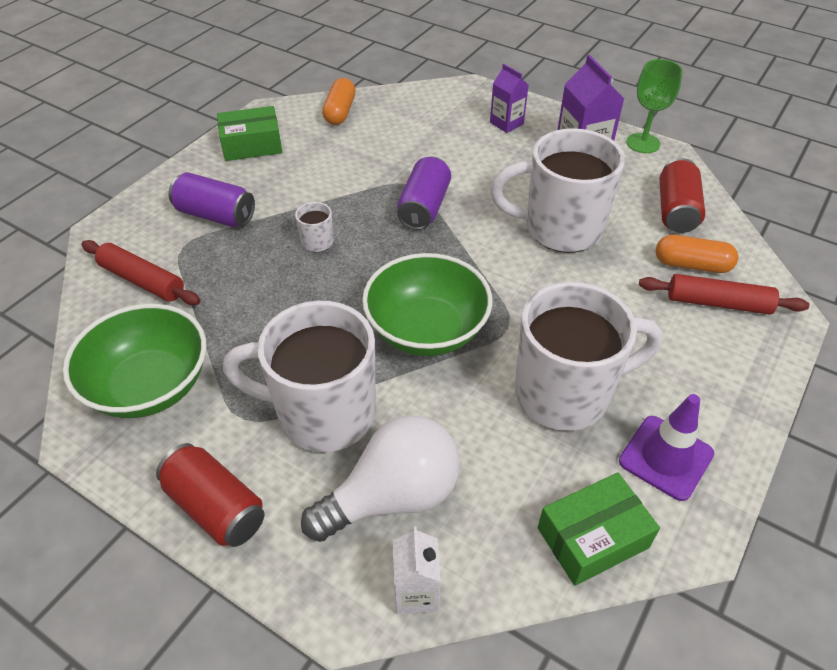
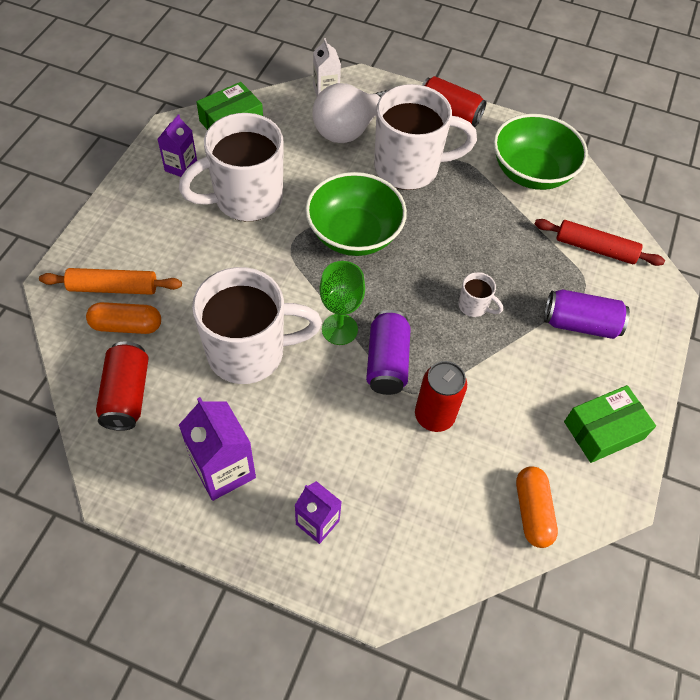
camera: 165 degrees right, 10 degrees up
(393, 168) = (434, 416): none -> red can
(643, 143) = (144, 508): green goblet -> green goblet (339, 329)
(666, 457) = (181, 167): purple traffic cone -> purple carton
(718, 303) = (113, 288): red rolling pin -> orange rolling pin

